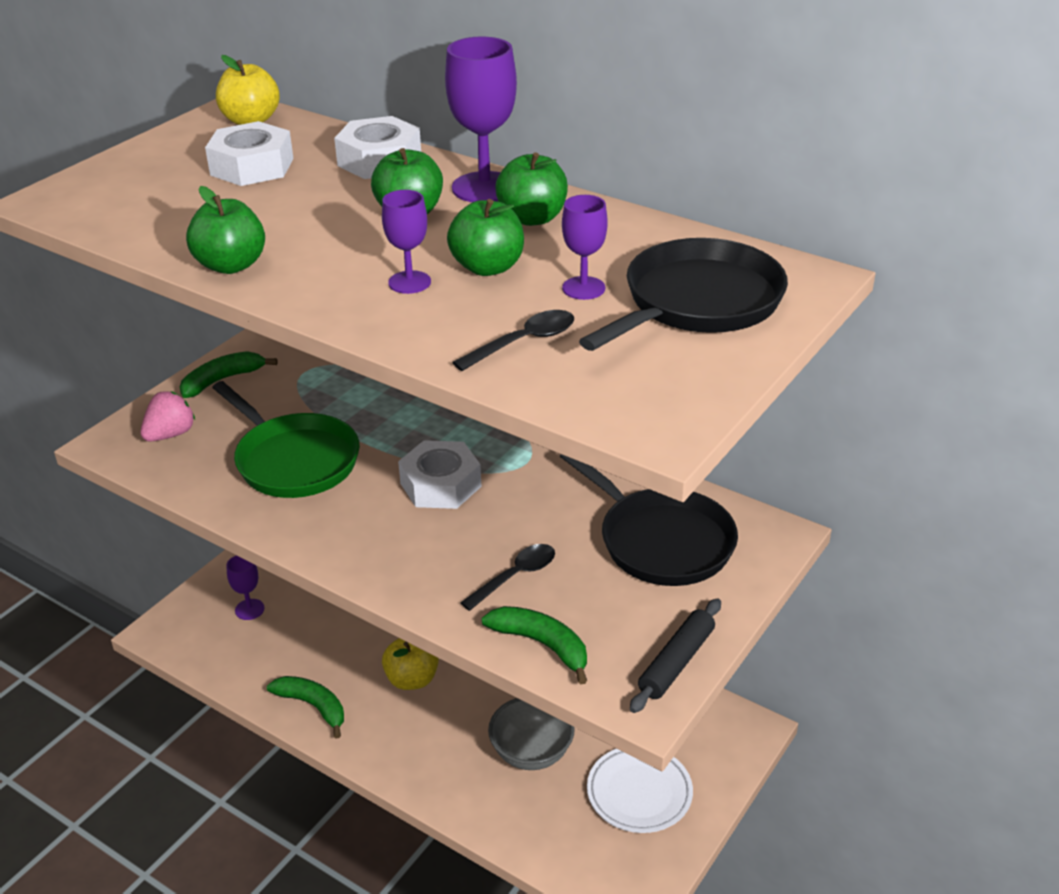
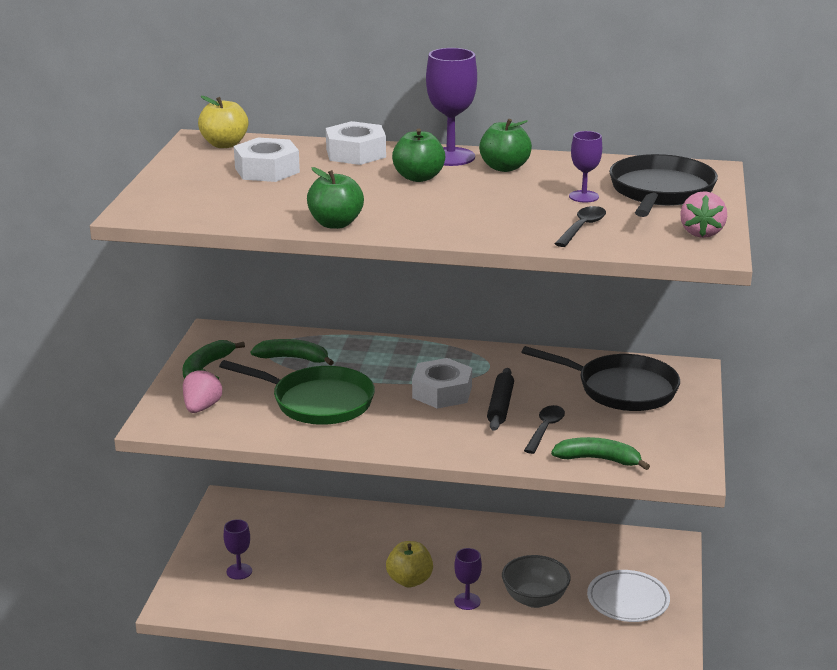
camera: 25 degrees left, 10 degrees down
(313, 706) = (347, 618): green banana -> green banana (293, 358)
(409, 282) = (470, 212): purple goblet -> purple goblet (467, 601)
(487, 267) = (510, 196): green apple -> none
(676, 662) = (690, 447): black rolling pin -> black rolling pin (500, 406)
(680, 391) = (701, 233): none -> pink strawberry

